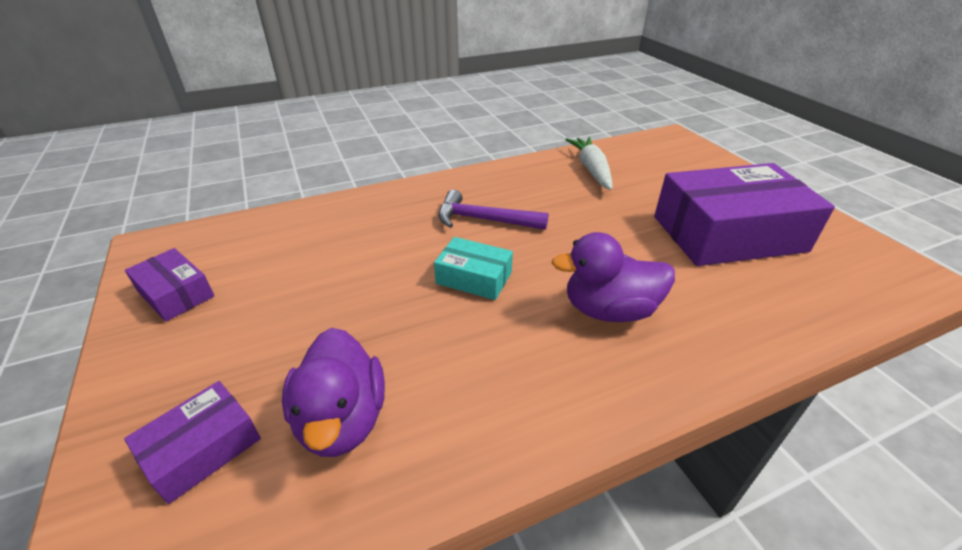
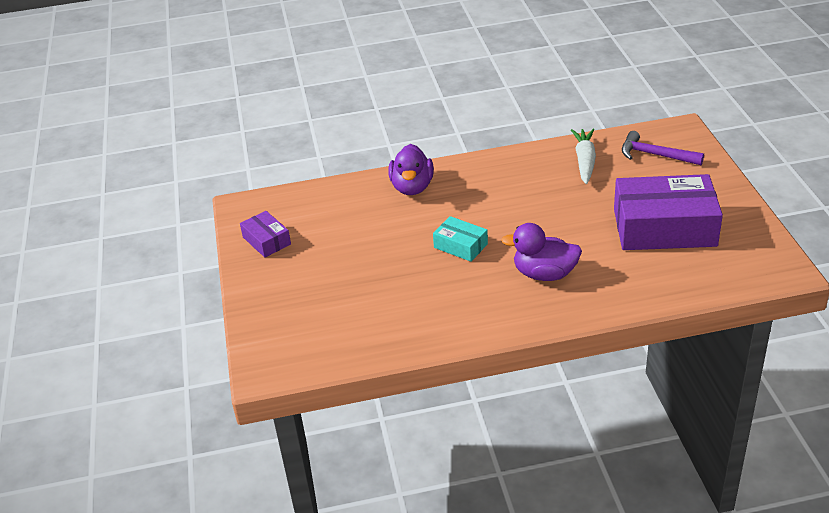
camera: 15 degrees right, 0 degrees up
(202, 449) = (298, 322): purple box -> none
(342, 419) = (369, 316): purple duck -> purple duck (412, 187)
(484, 220) = (479, 202): purple hammer -> purple hammer (655, 155)

